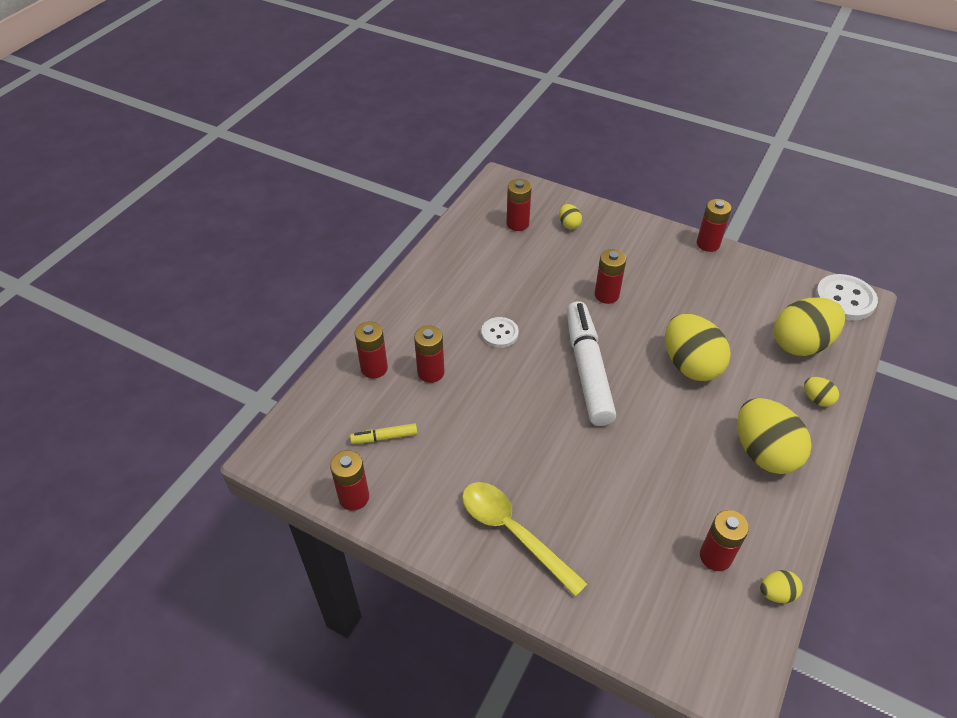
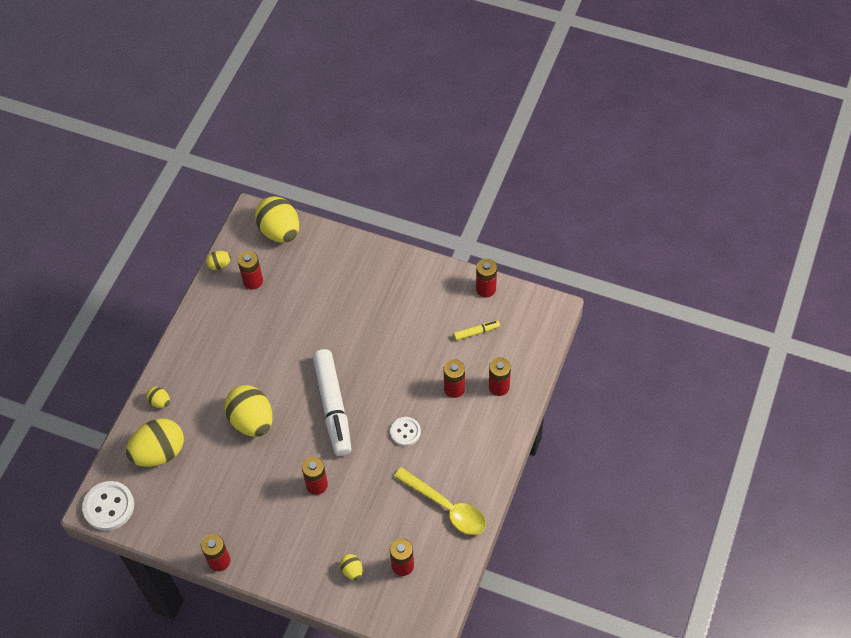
camera: 175 degrees right, 10 degrees up
(513, 532) = (379, 280): yellow spoon -> yellow spoon (446, 507)
(764, 453) = (209, 354): yellow egg -> yellow egg (280, 231)

